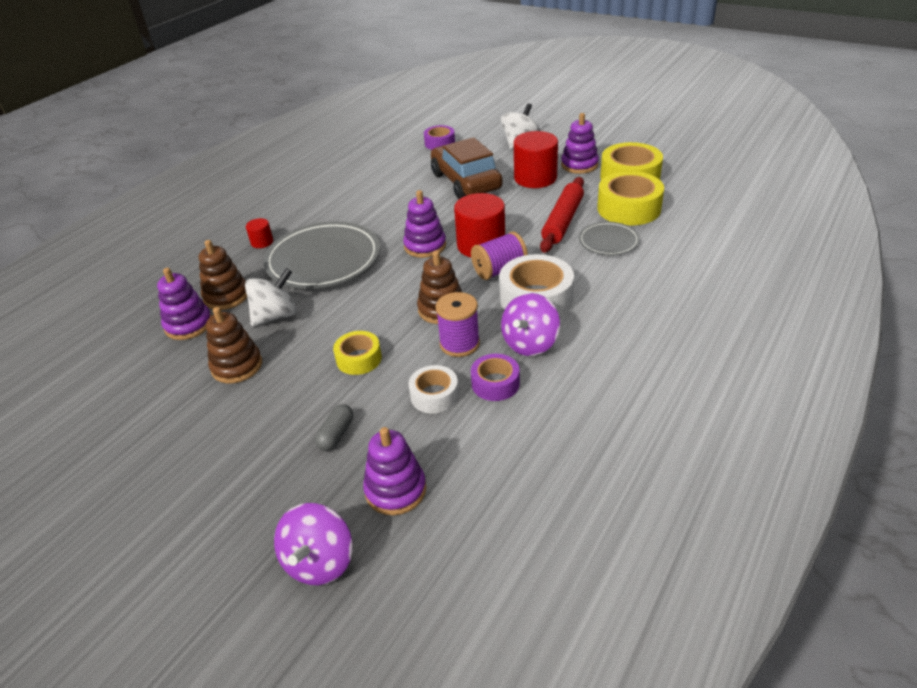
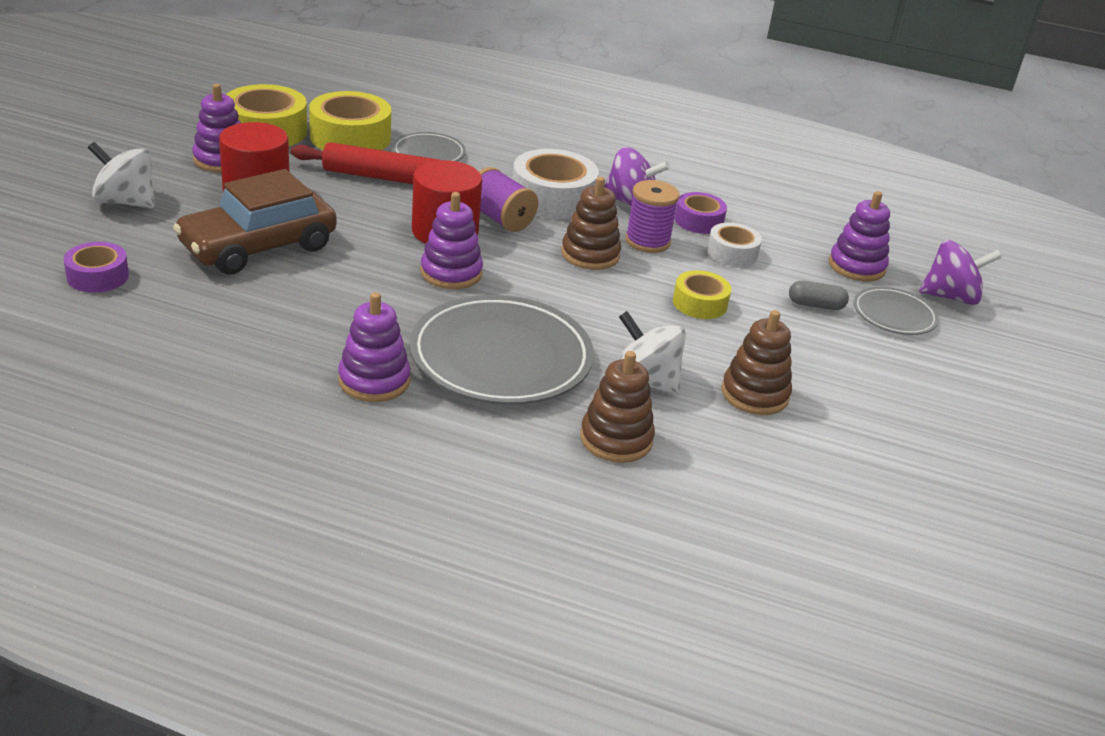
camera: 110 degrees left, 5 degrees down
(188, 325) = (695, 462): purple stacking toy -> purple stacking toy (374, 381)
(262, 242) = (456, 433): red cylinder -> none
(303, 492) = (894, 315): none -> grey plate

